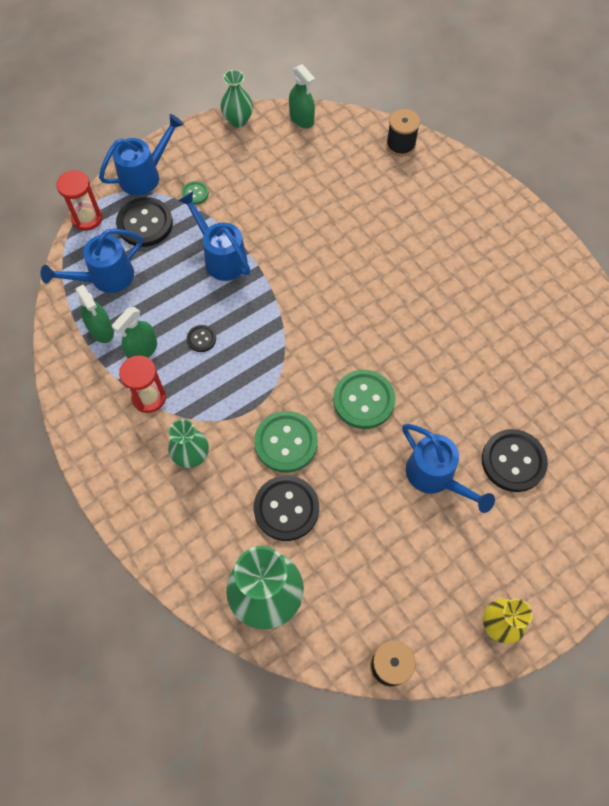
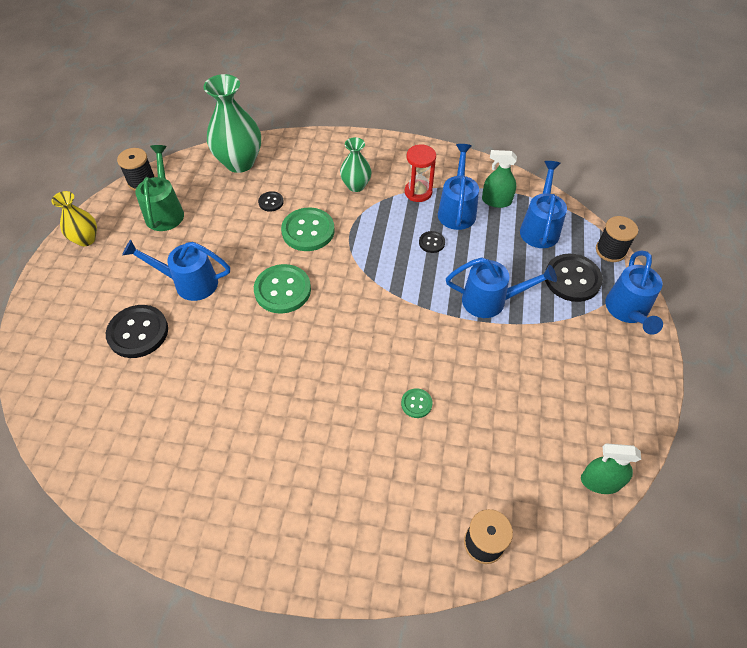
camera: 135 degrees right, 10 degrees down
(87, 218) = (610, 250): red hourglass -> black spool
(142, 350) = (457, 210): green spray bottle -> blue watering can
(195, 193) = (575, 330): green button -> green button (416, 403)
(238, 120) = (643, 425): green vase -> none
(286, 508) = (271, 202): black button -> black button, size x0.49
(395, 592) = (165, 211): none -> green watering can

